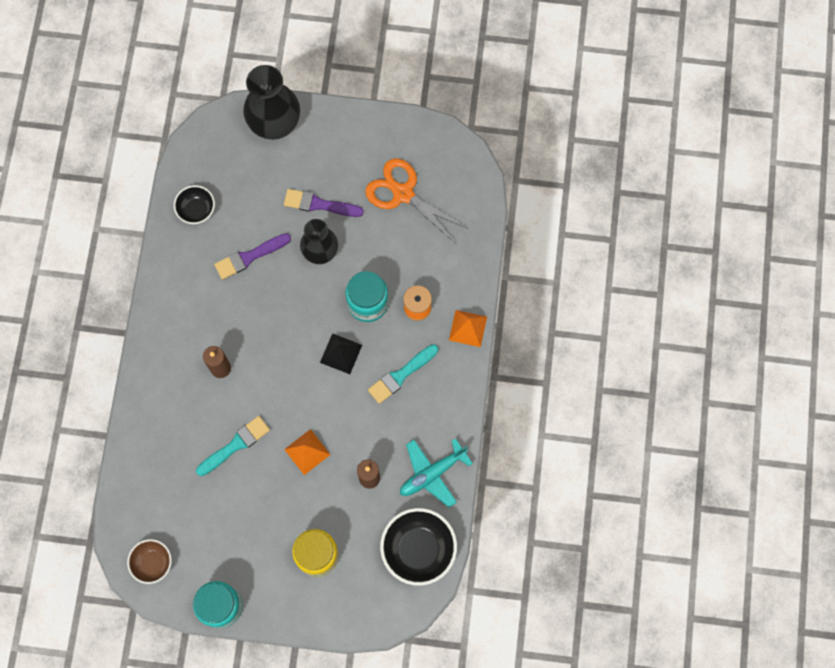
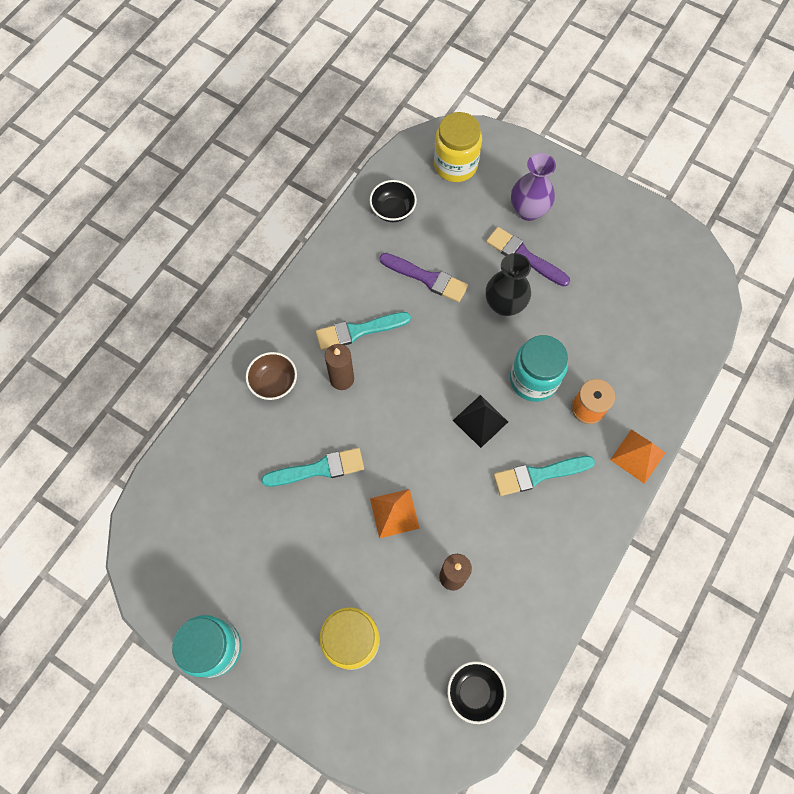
camera: 25 degrees right, 5 degrees down
(152, 563) = (164, 559): brown bowl -> brown bowl (274, 383)
(216, 324) = (358, 331): none -> turquoise brush
(230, 147) = (455, 165): none -> yellow jar
(250, 257) = (426, 278): purple brush -> purple brush turned 150 degrees counterclockwise
(275, 124) = (512, 161): black vase -> none
(306, 163) = (528, 210): none -> purple vase
(403, 194) = (620, 282): orange scissors -> none
(418, 549) = (474, 692): black bowl -> black bowl, size x0.58
(432, 473) = (528, 606): turquoise plane -> none

